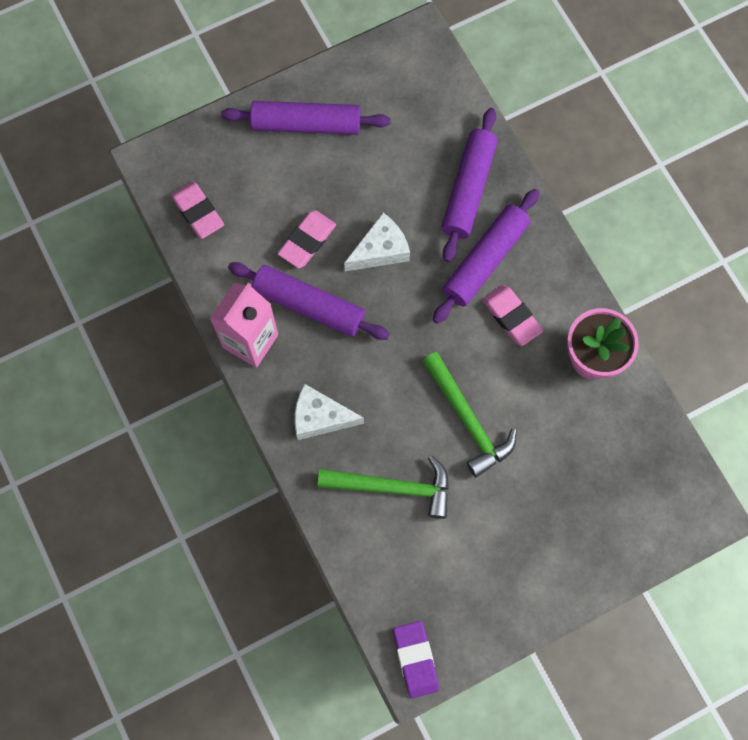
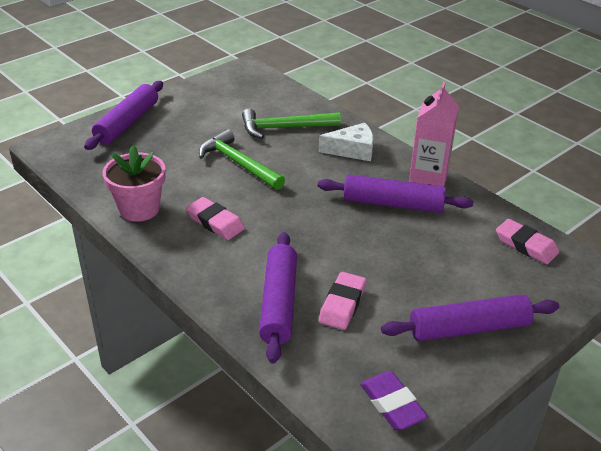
camera: 165 degrees right, 35 degrees down
(307, 241) = (417, 242): pink eraser -> pink eraser (342, 304)
(380, 250) = (347, 246): white cheese -> none
(415, 659) = (245, 71): purple eraser -> purple eraser (392, 404)
(485, 260) = (248, 254): purple rolling pin -> purple rolling pin (127, 123)

